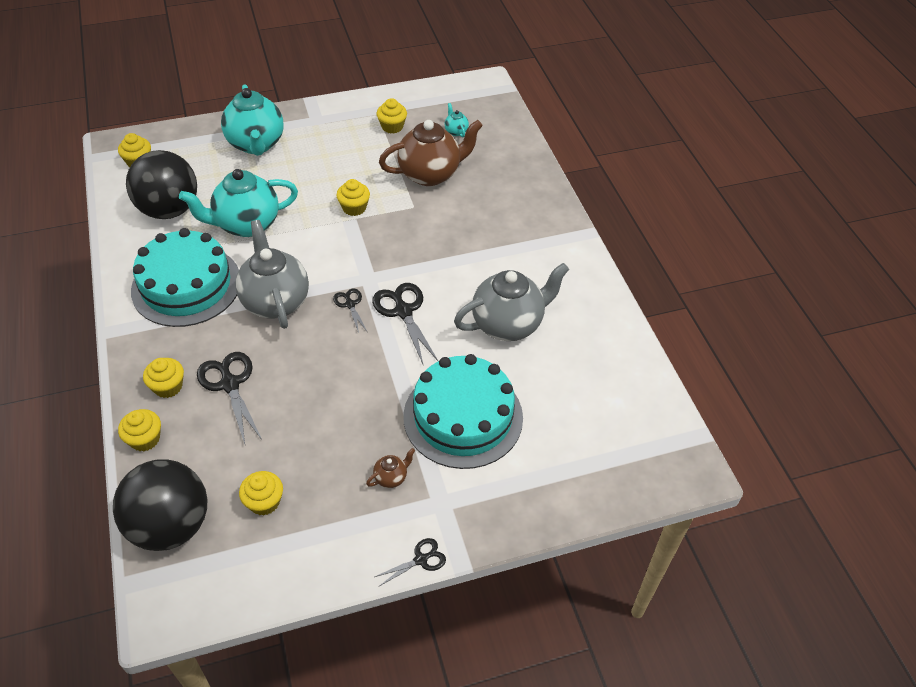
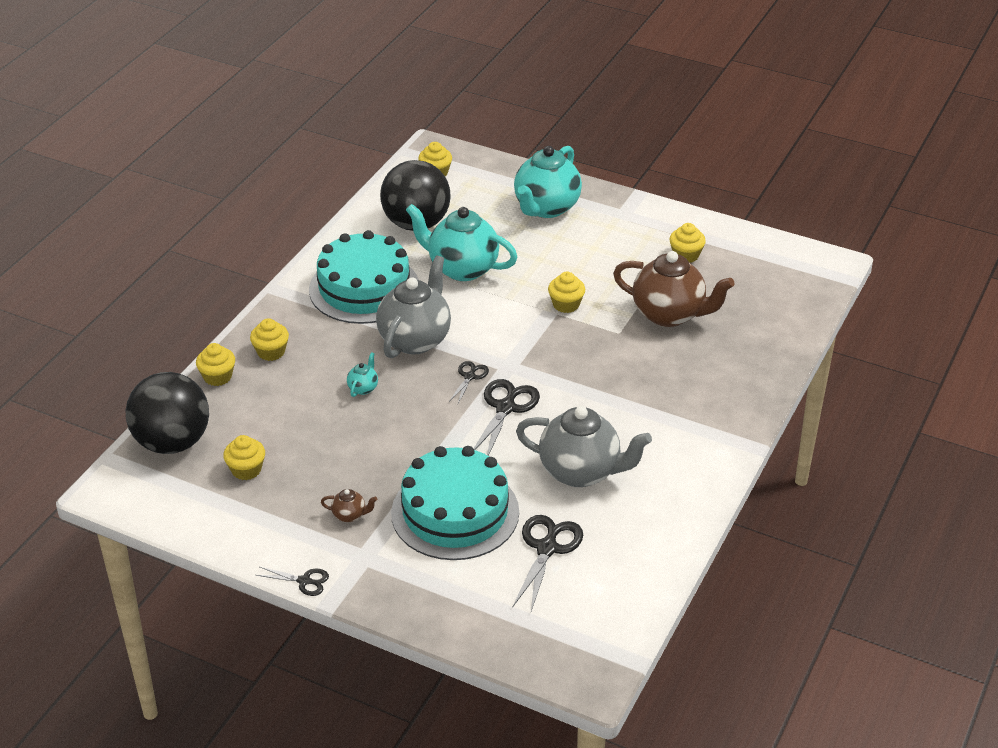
camera: 45 degrees right, 10 degrees down
(230, 384) = (314, 377): black scissors -> black scissors (547, 548)
(456, 131) = (742, 291): turquoise teapot -> turquoise teapot (363, 388)

